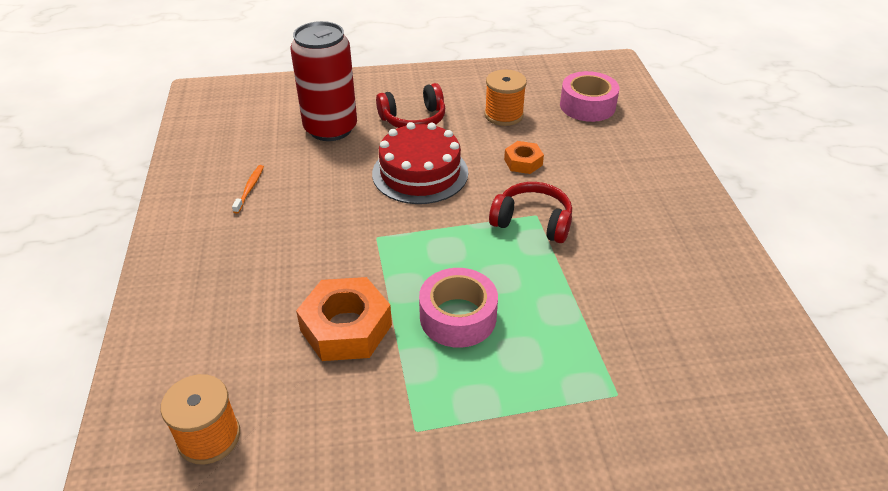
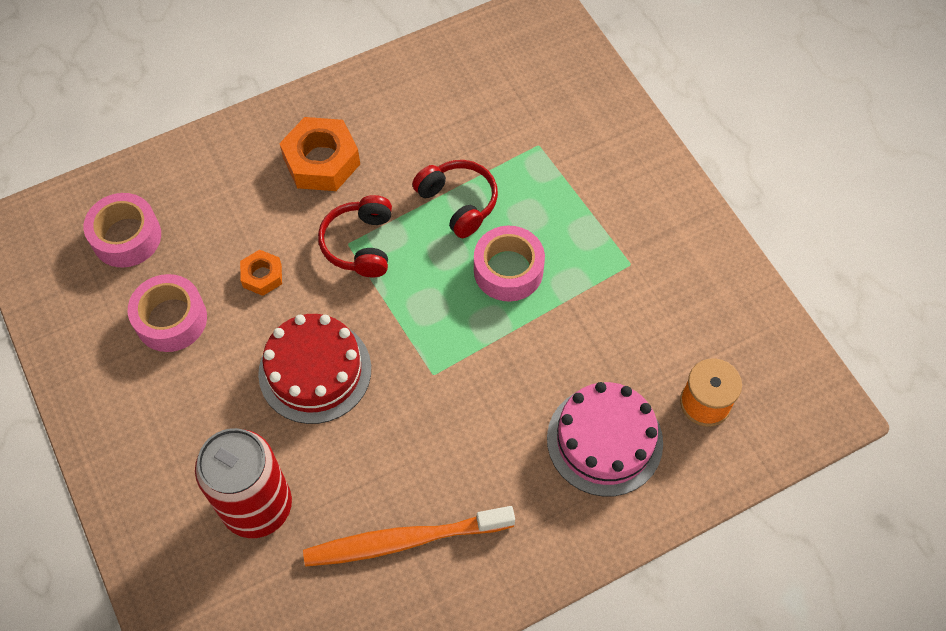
camera: 110 degrees left, 20 degrees up
(234, 334) = (604, 440): none -> pink cake
(250, 188) = (404, 540): orange toothbrush -> orange toothbrush, size x2.35
(346, 327) = (557, 352): orange nut -> orange nut (321, 161)
(413, 119) = (208, 416): red headphones -> red headphones (458, 203)
(504, 115) = (171, 319): orange spool -> pink tape

